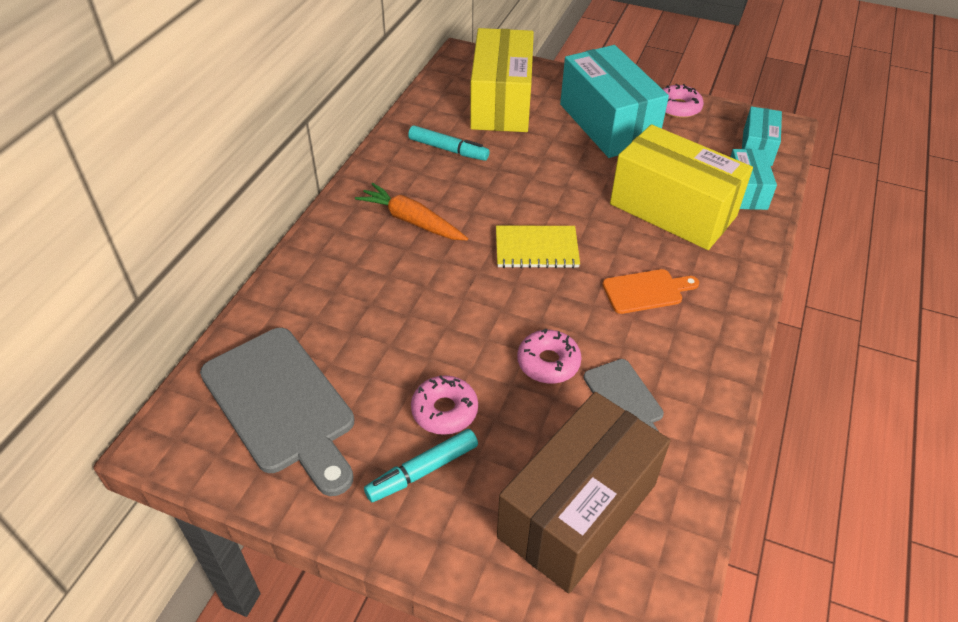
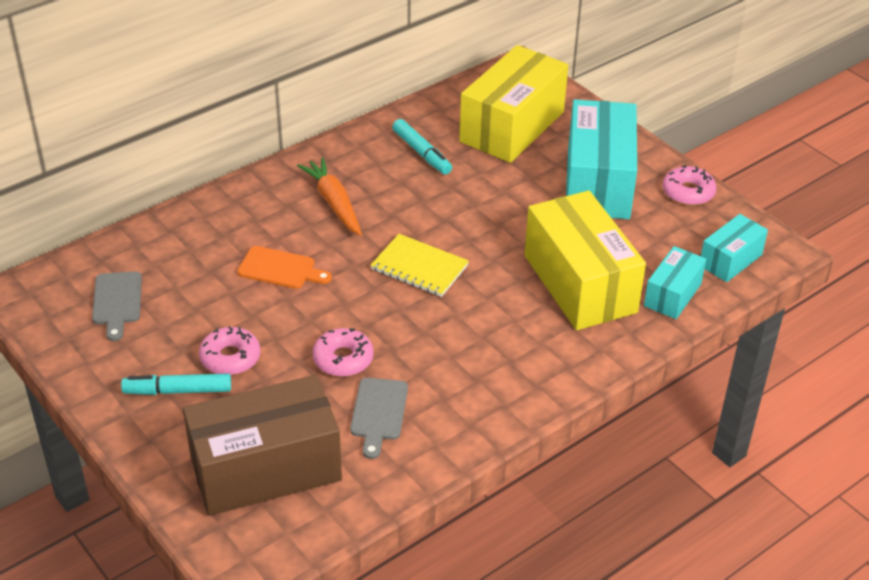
camera: 30 degrees right, 5 degrees down
(282, 404) = (117, 302): grey cutting board -> grey cutting board, size x0.52
(646, 291) = (482, 340): orange cutting board -> orange cutting board (280, 269)

